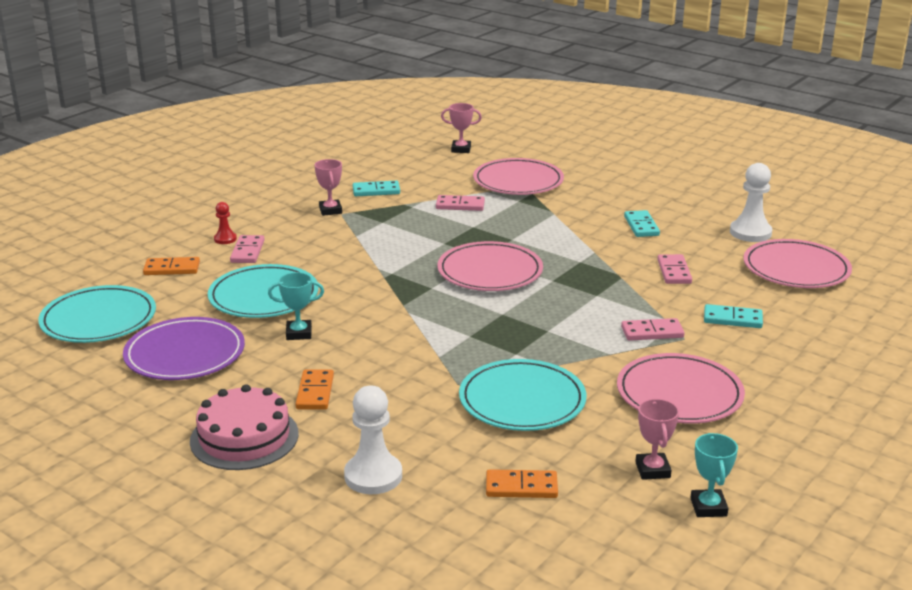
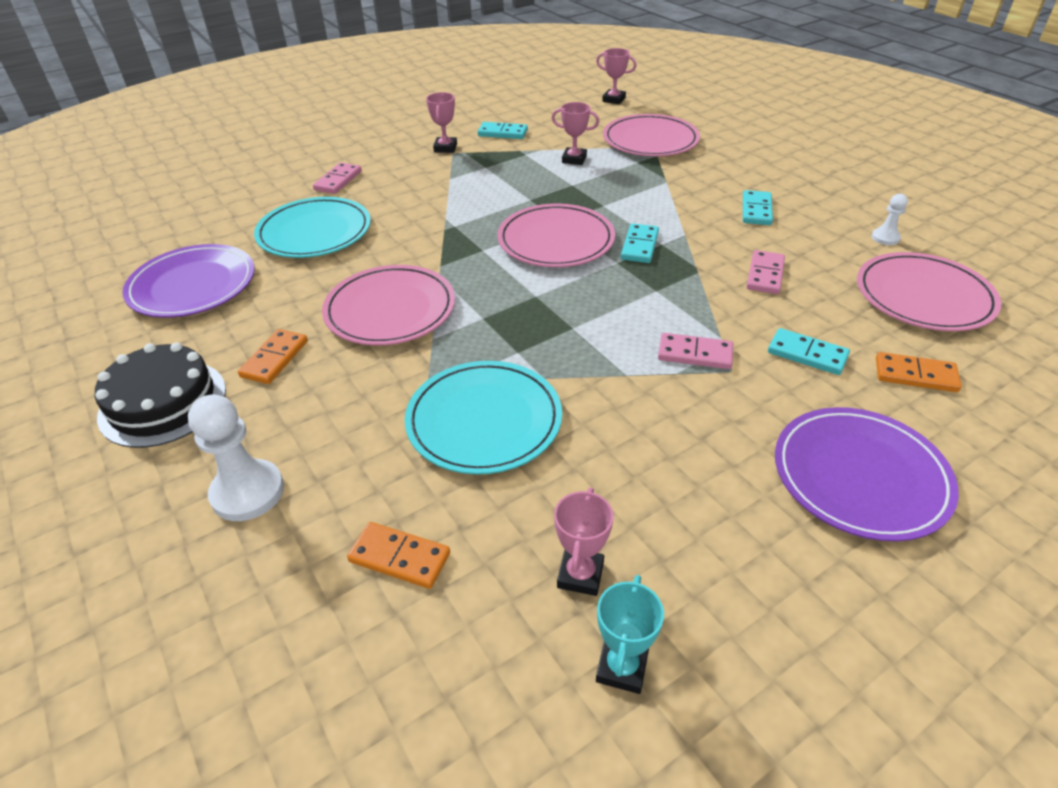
camera: 20 degrees right, 15 degrees up
(98, 319) = (153, 232): turquoise plate -> none
(172, 269) = (258, 189): orange domino -> orange domino (915, 375)
(225, 239) = (329, 164): red pawn -> none
(244, 437) = (163, 402): pink cake -> black cake
(299, 333) = (314, 281): turquoise trophy -> none
(460, 205) = (574, 159): pink domino -> pink trophy
(562, 265) = (639, 246): none -> turquoise domino
(679, 394) = (681, 455): pink plate -> pink plate (390, 310)
(750, 233) = (885, 238): white pawn -> white pawn, size x0.54
(803, 383) = (860, 476): none -> purple plate

